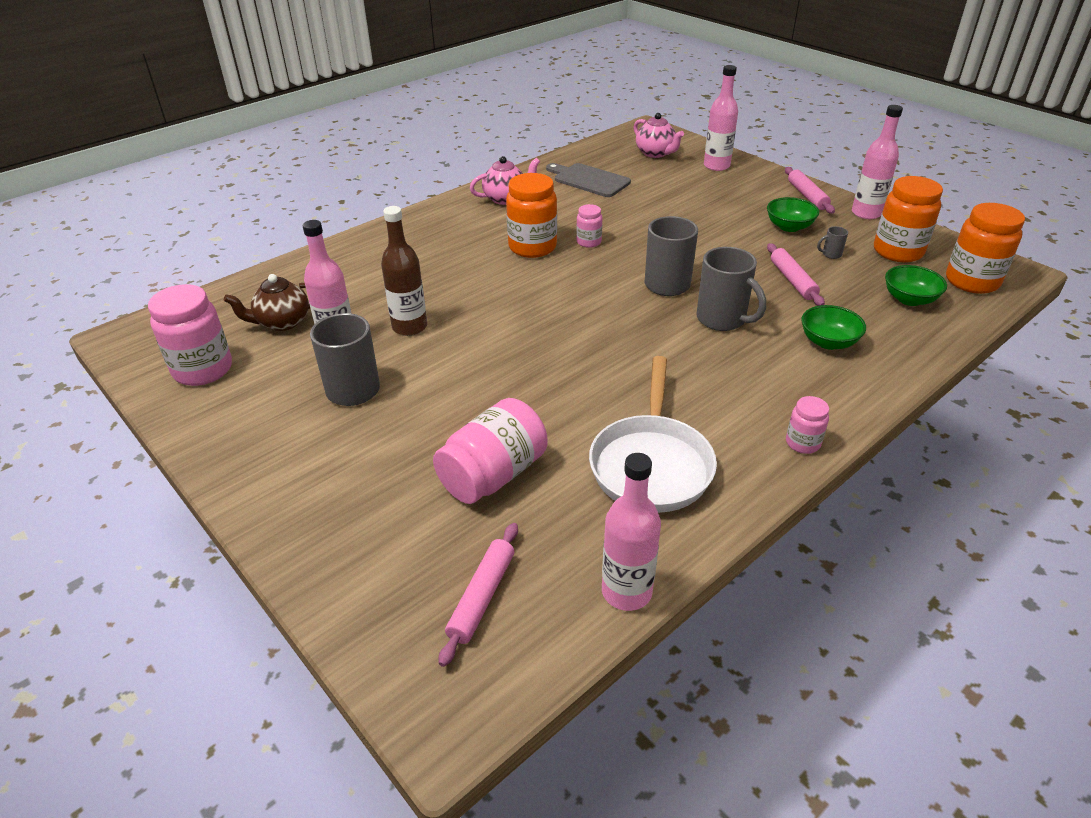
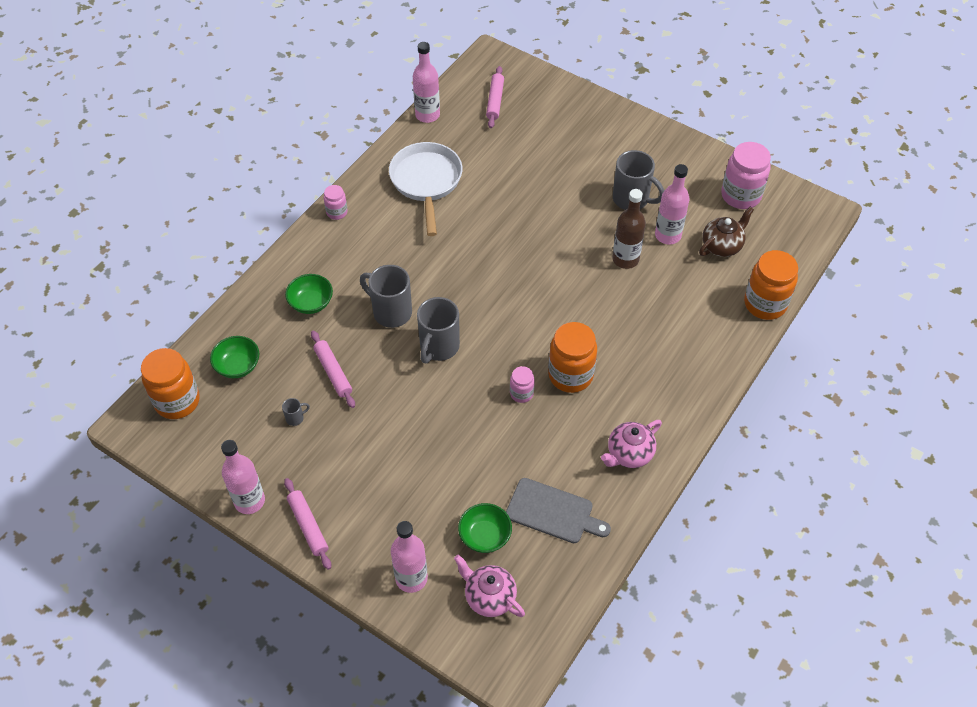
camera: 165 degrees right, 15 degrees up
(493, 474) = (515, 159): pink jar -> none
(789, 227) = (331, 458): green bowl -> green bowl (485, 536)
(898, 251) = (232, 435): orange jar -> orange jar (765, 304)

